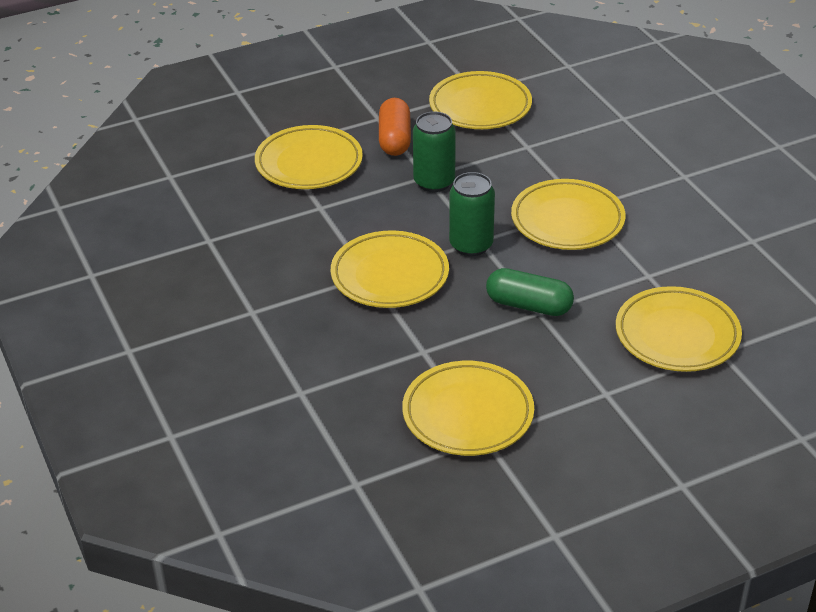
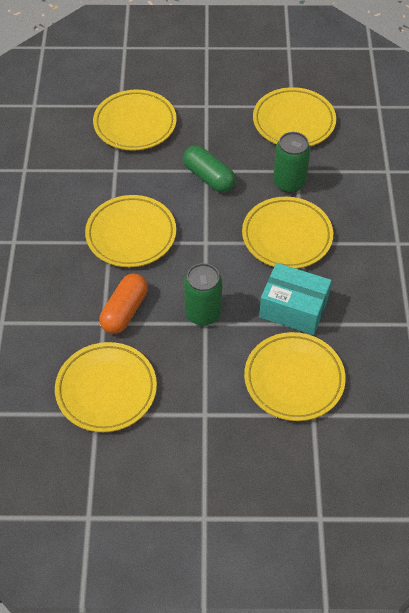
camera: 155 degrees left, 15 degrees up
(342, 214) = (293, 308): none -> turquoise box
(395, 139) = (205, 378): orange capsule -> orange capsule (124, 311)
(471, 245) = (214, 240): green can -> green can (289, 183)

